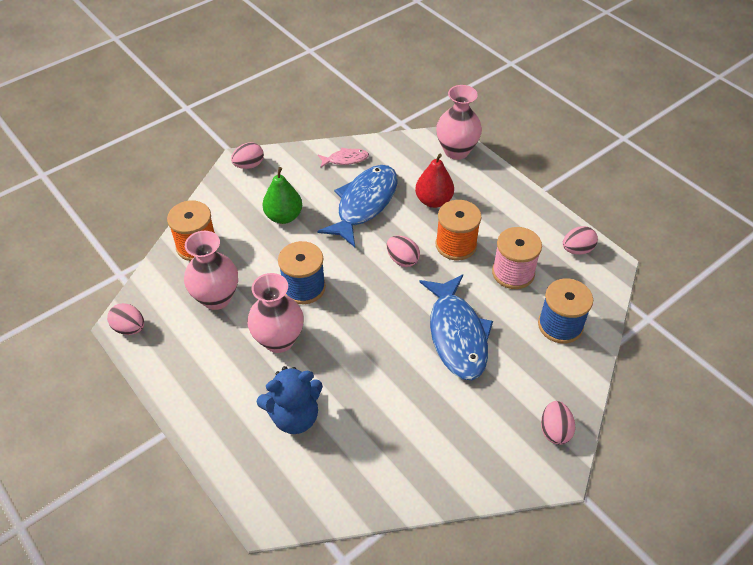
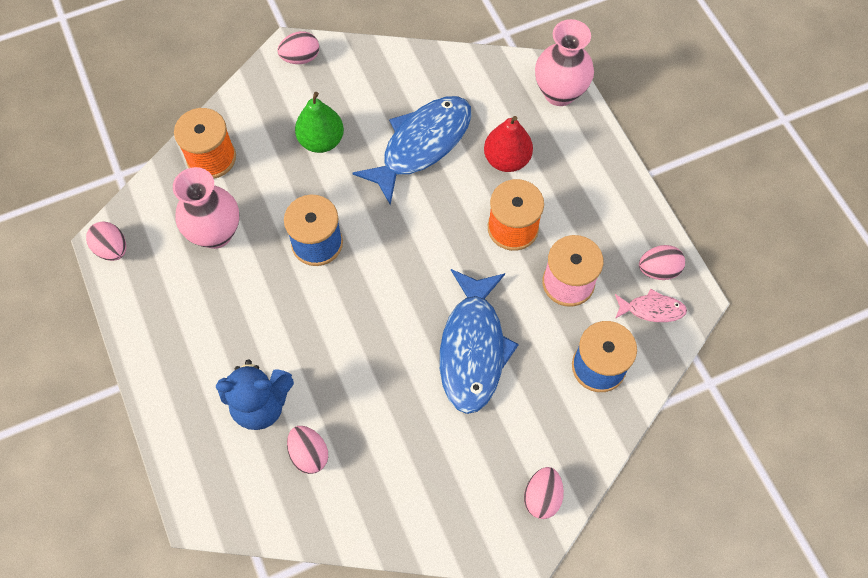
camera: 15 degrees right, 15 degrees up
(279, 340) = (270, 305): pink vase -> none
(345, 159) = (418, 75): pink fish -> pink fish (652, 309)
(402, 260) = (442, 233): pink egg -> pink egg (309, 454)

